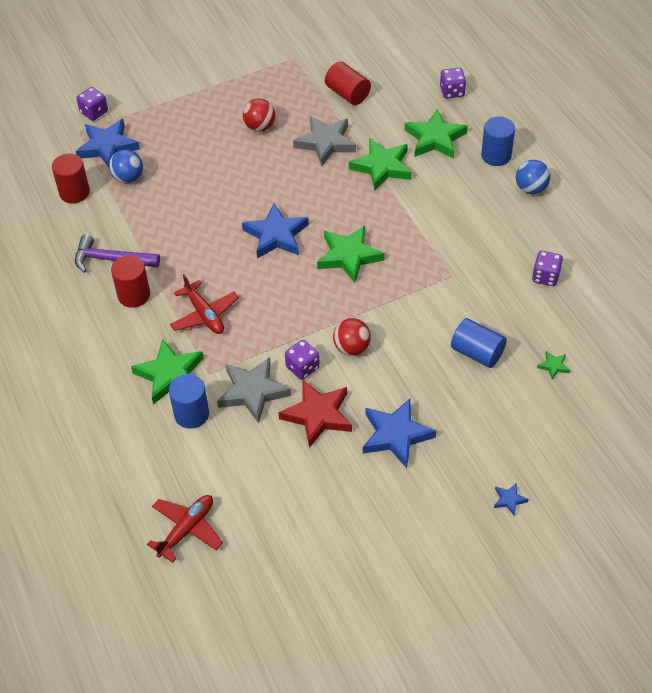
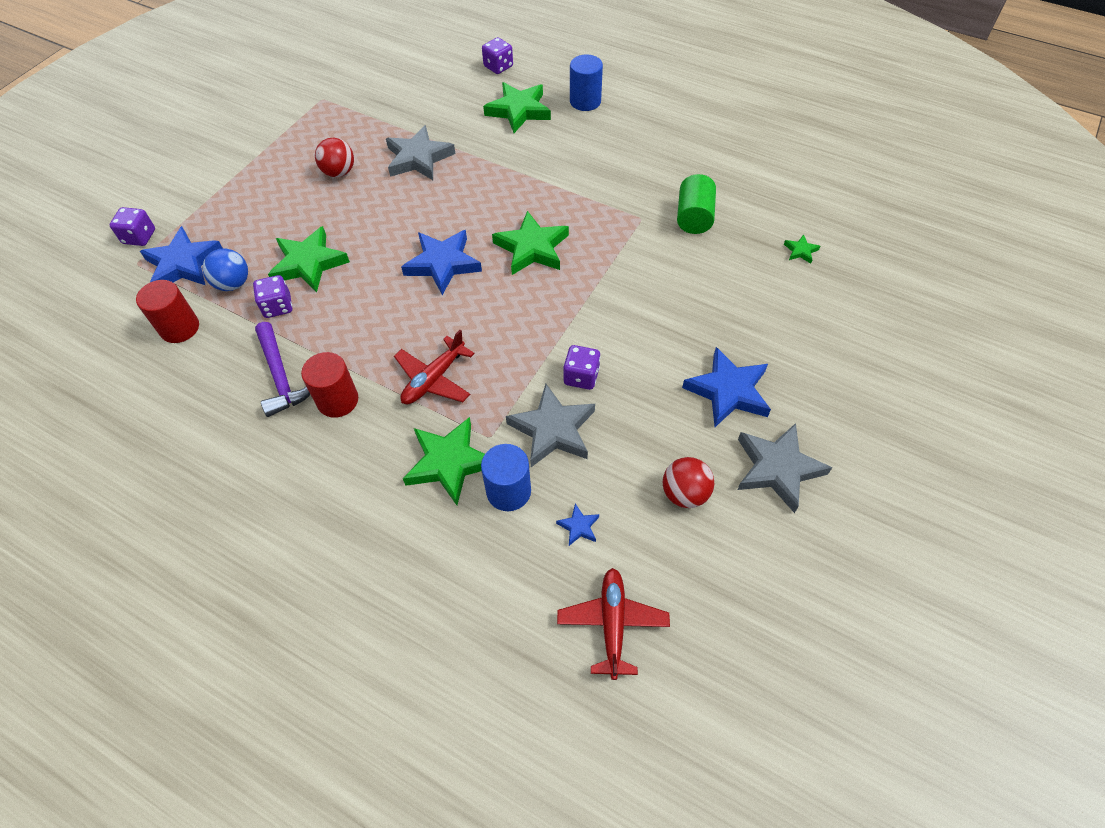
camera: 35 degrees left, 5 degrees up
(111, 260) = (281, 376): purple hammer -> purple hammer turned 90 degrees counterclockwise
(204, 314) = (434, 379): red plane -> red plane turned 105 degrees clockwise
(318, 415) = (638, 415): red star -> none
(347, 94) = (402, 107): red cylinder -> none
(352, 348) = (611, 331): red ball -> red ball (684, 493)
(380, 505) = (777, 469): none -> grey star
(382, 167) = (492, 155): green star -> green star (309, 263)
(477, 353) = (727, 274): blue cylinder -> none
(494, 296) = (694, 217): none -> green cylinder
(509, 500) = (881, 391): blue star -> blue star (579, 526)
(531, 188) = (640, 114): blue ball -> none
(545, 276) = (721, 180): purple dice -> purple dice (277, 306)

